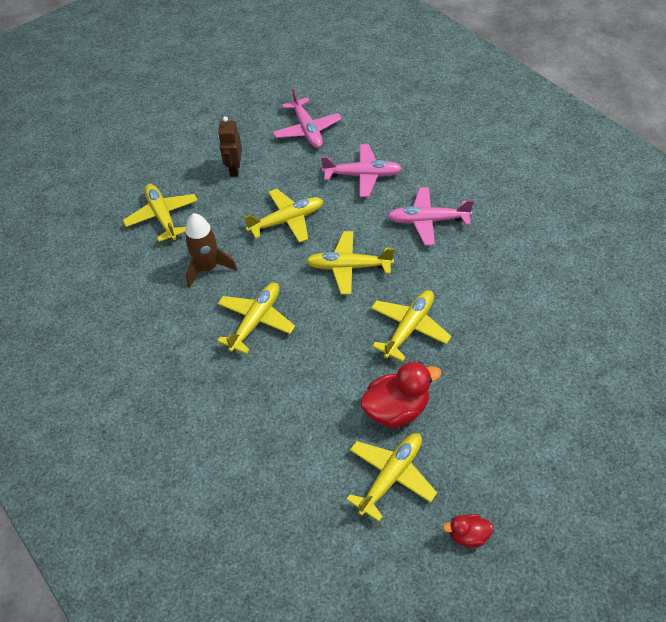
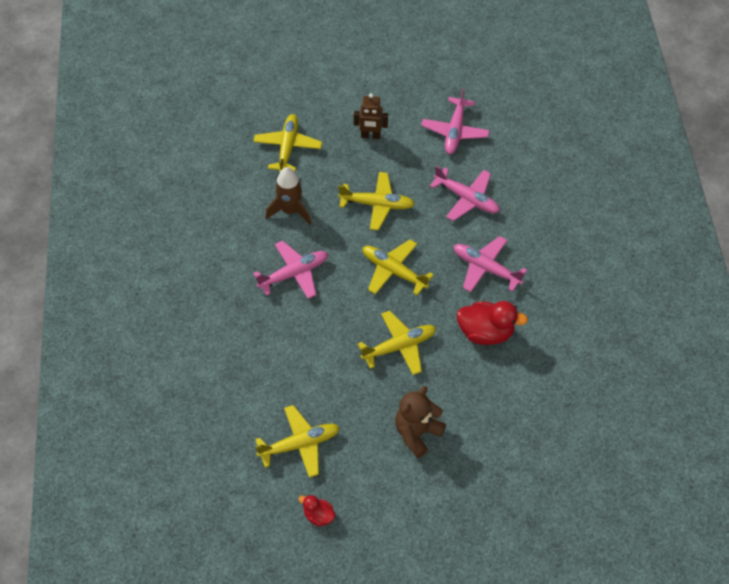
camera: 30 degrees right, 5 degrees up
(234, 169) = (370, 136): brown robot -> brown robot turned 120 degrees counterclockwise
(256, 321) = (294, 274): yellow plane -> pink plane
(396, 409) = (341, 401): red duck -> red duck (486, 332)
(492, 395) = (417, 433): none -> brown teddy bear

